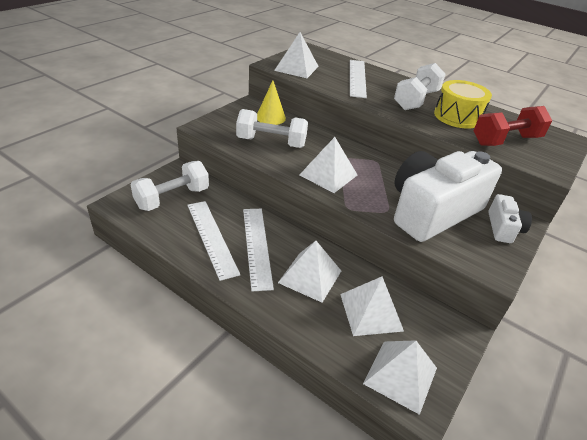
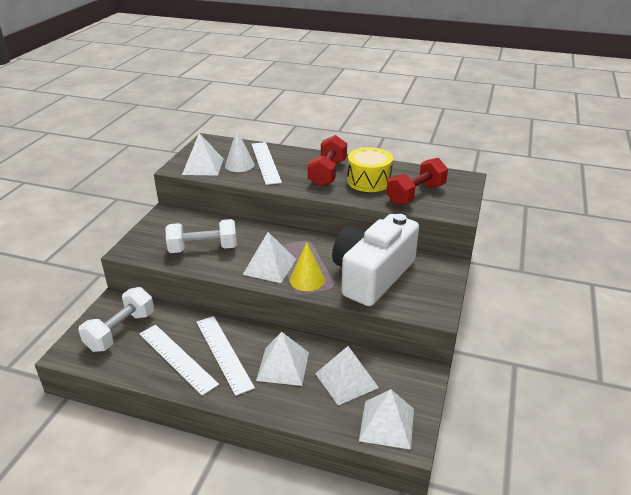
camera: 15 degrees left, 5 degrees down
(270, 117) = (192, 222): yellow cone -> yellow cone (307, 280)
(331, 74) = (239, 165): none -> white cone
(416, 100) = (327, 173): white dumbbell -> red dumbbell
(503, 228) = (434, 273): white camera -> none

